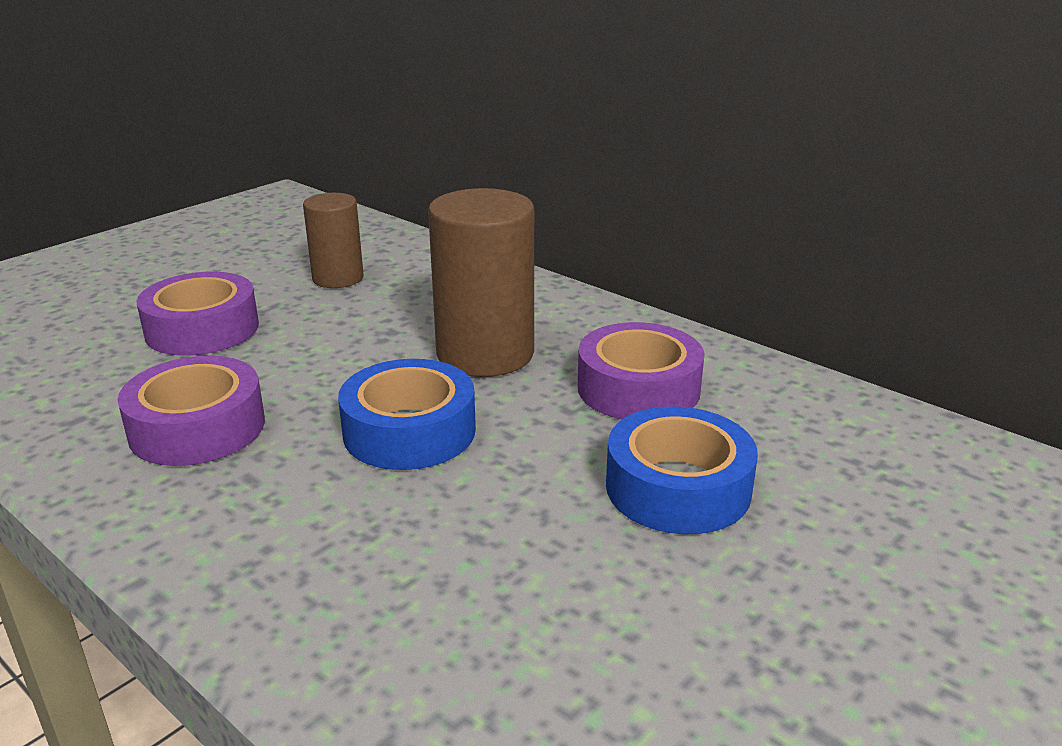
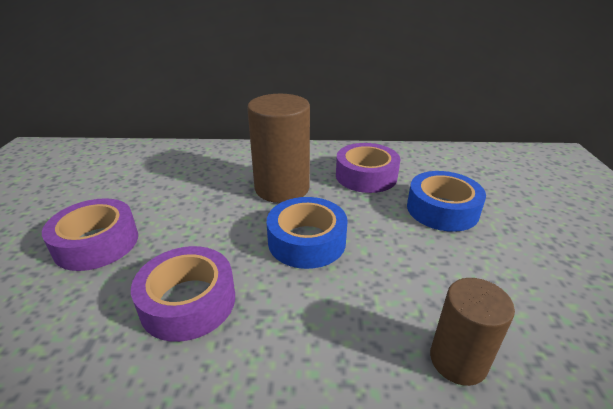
camera: 40 degrees left, 5 degrees up
(338, 278) = (143, 180): brown cylinder -> brown cylinder (458, 360)

